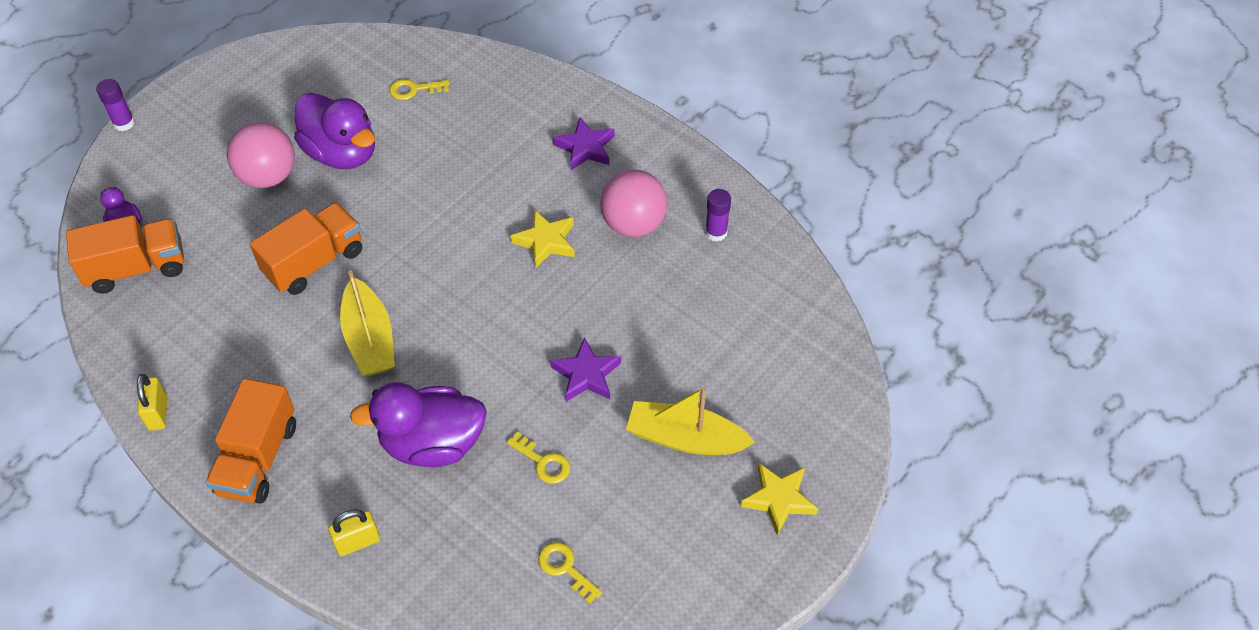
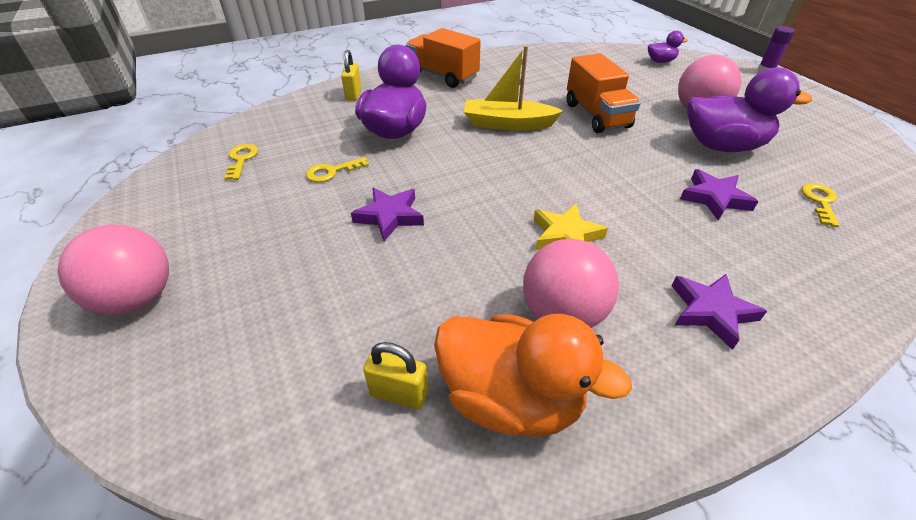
camera: 115 degrees right, 10 degrees down
(137, 268) = (620, 61): orange truck -> none
(158, 413) = (500, 55): yellow padlock -> yellow padlock (399, 394)
(342, 153) = (722, 146): purple duck -> purple duck turned 150 degrees counterclockwise
(441, 154) = (714, 198): none -> purple star
(565, 568) = (241, 160): yellow key -> yellow key turned 75 degrees counterclockwise
(685, 438) = (267, 256): yellow boat -> none
(716, 232) = (511, 398): purple glue stick -> orange duck
(779, 499) = (138, 298): yellow star -> pink ball

